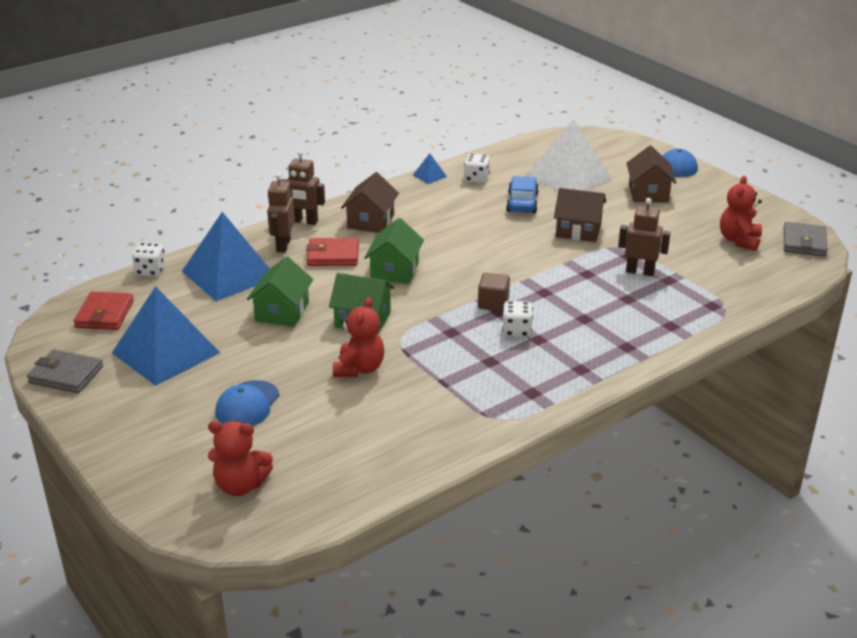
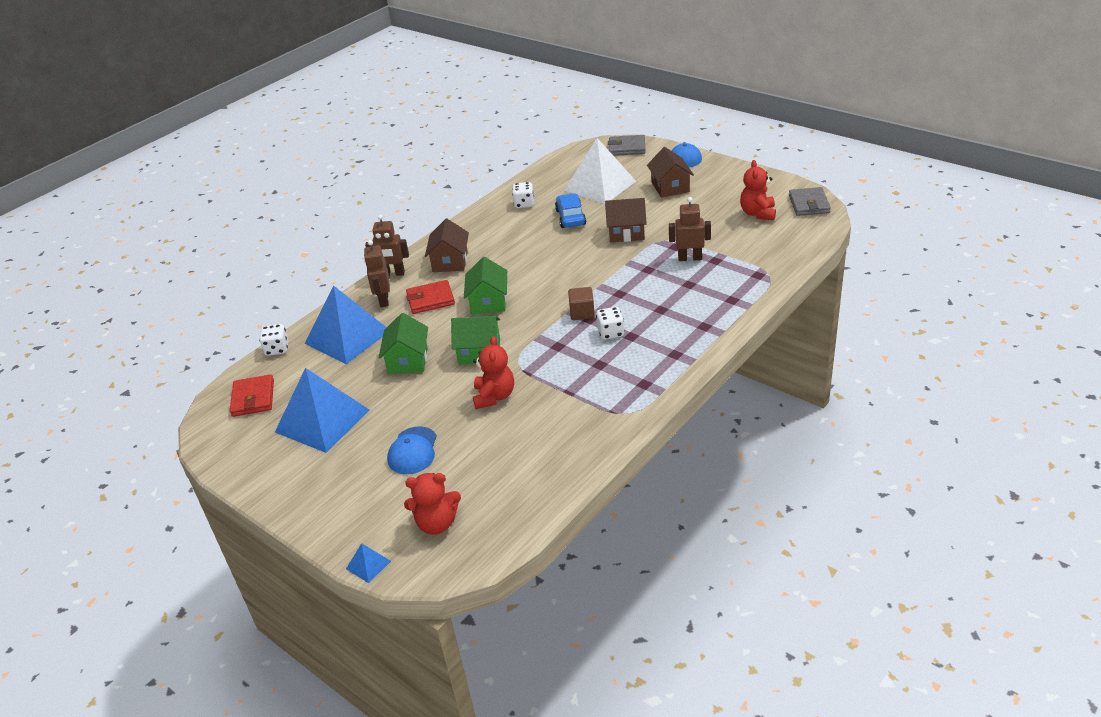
camera: 10 degrees left, 5 degrees up
(66, 375) = (242, 462): grey wallet -> grey wallet (627, 148)
(429, 176) = (483, 209): blue pyramid -> blue pyramid (368, 565)

